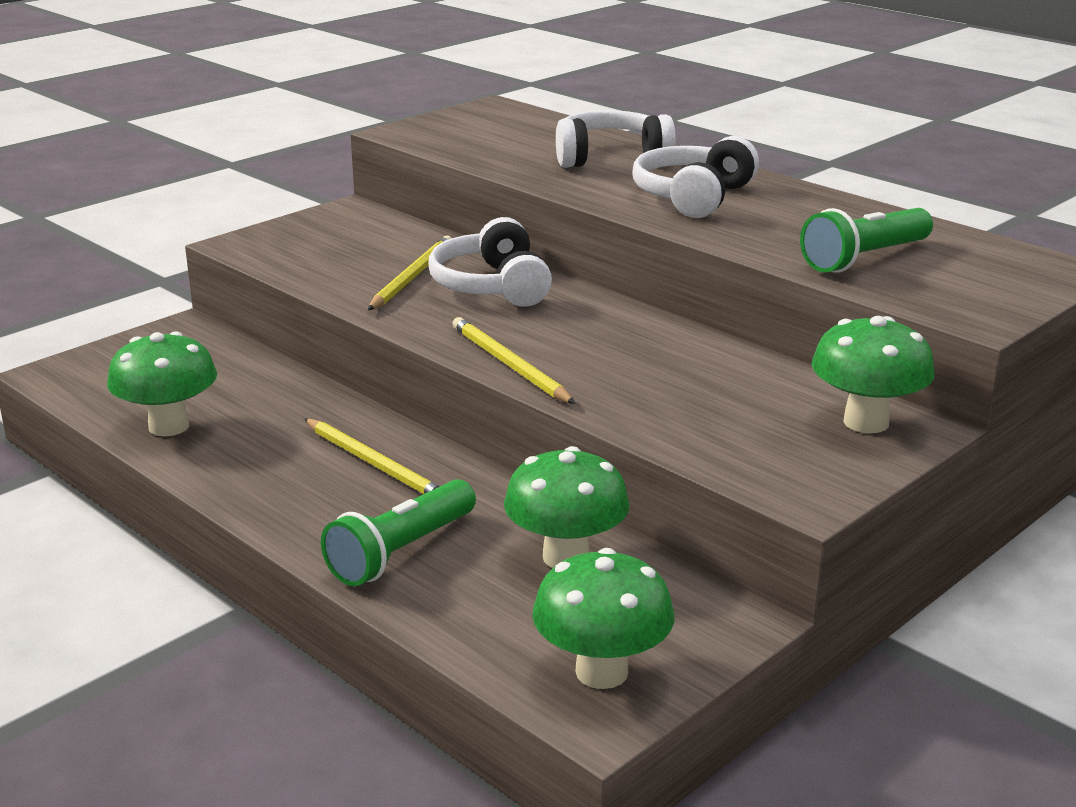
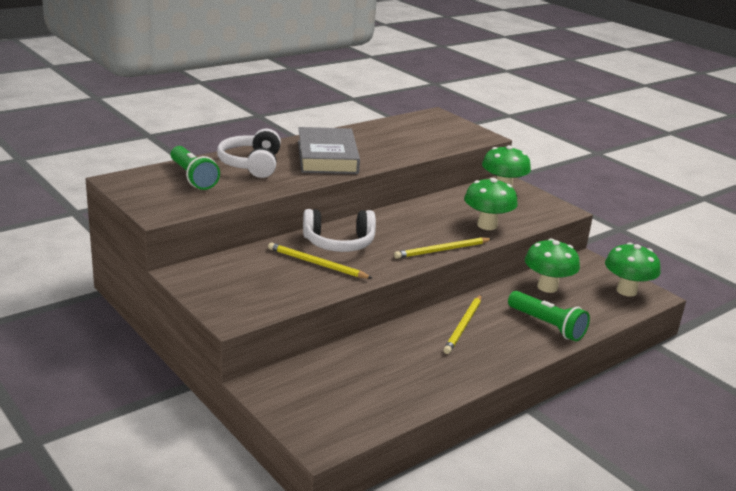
camera: 85 degrees left, 0 degrees up
(169, 426) = (412, 392): green mushroom -> green mushroom (487, 225)
(375, 464) = (463, 326): yellow pencil -> yellow pencil turned 150 degrees clockwise
(693, 197) = (327, 157): white headphones -> grey book
(865, 258) = (419, 141): green flashlight -> green flashlight (193, 177)

